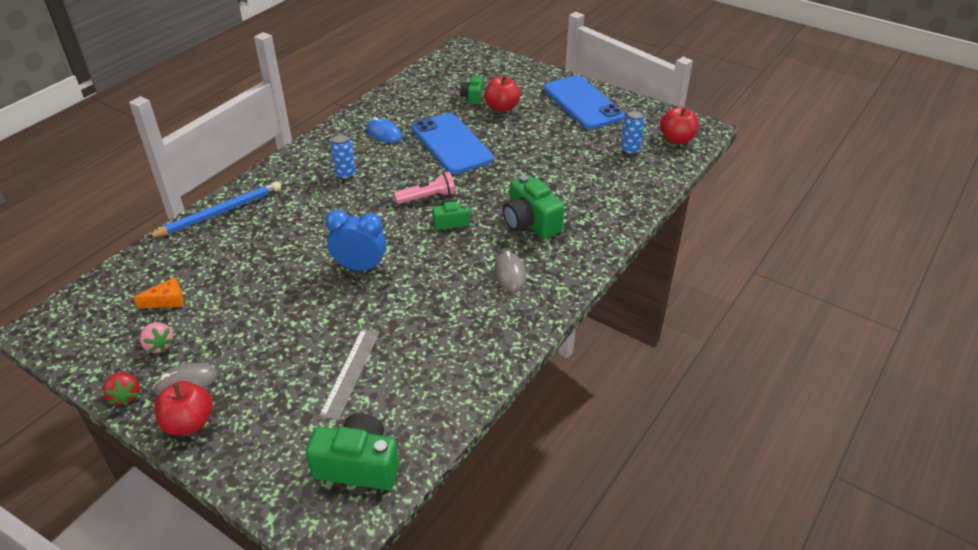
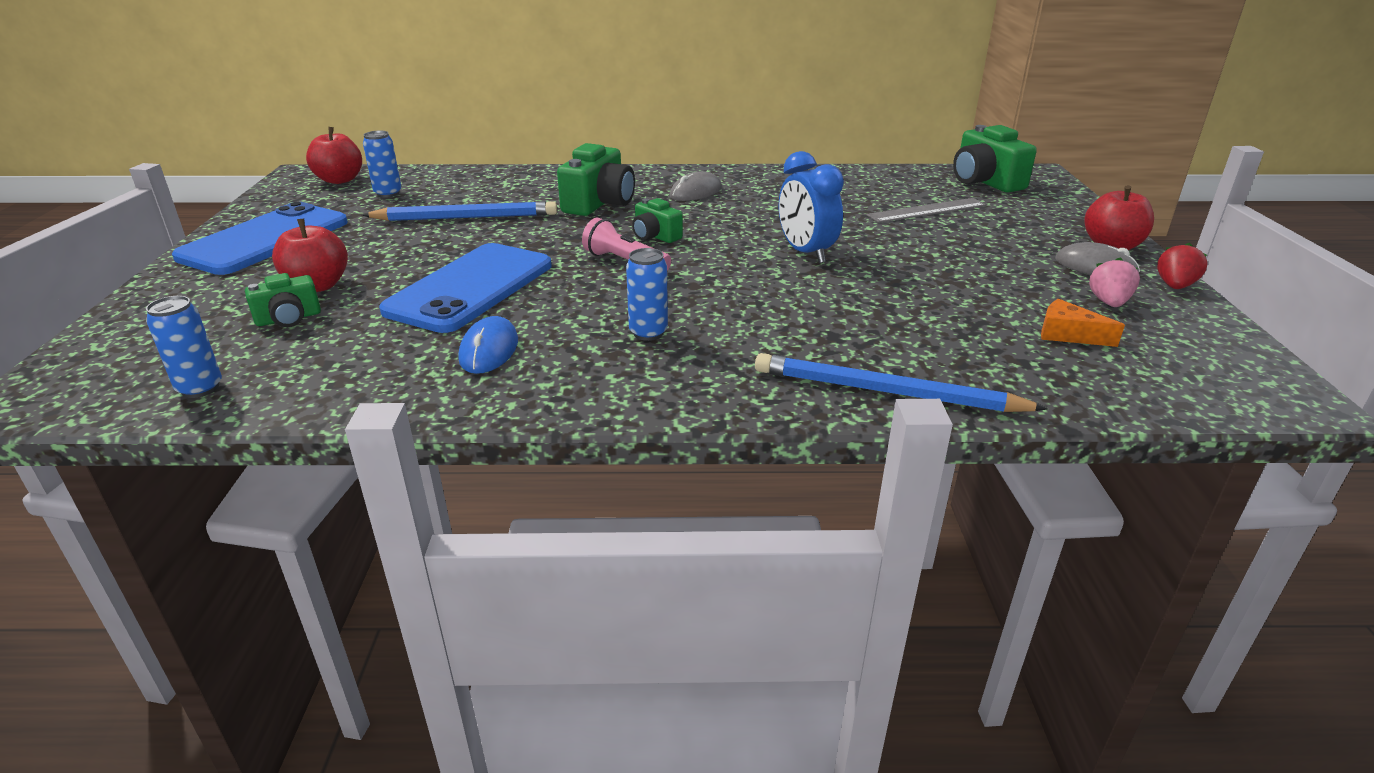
camera: 125 degrees left, 10 degrees down
(431, 74) = (200, 388): none -> blue can
(556, 166) = (465, 217): none -> blue pencil

